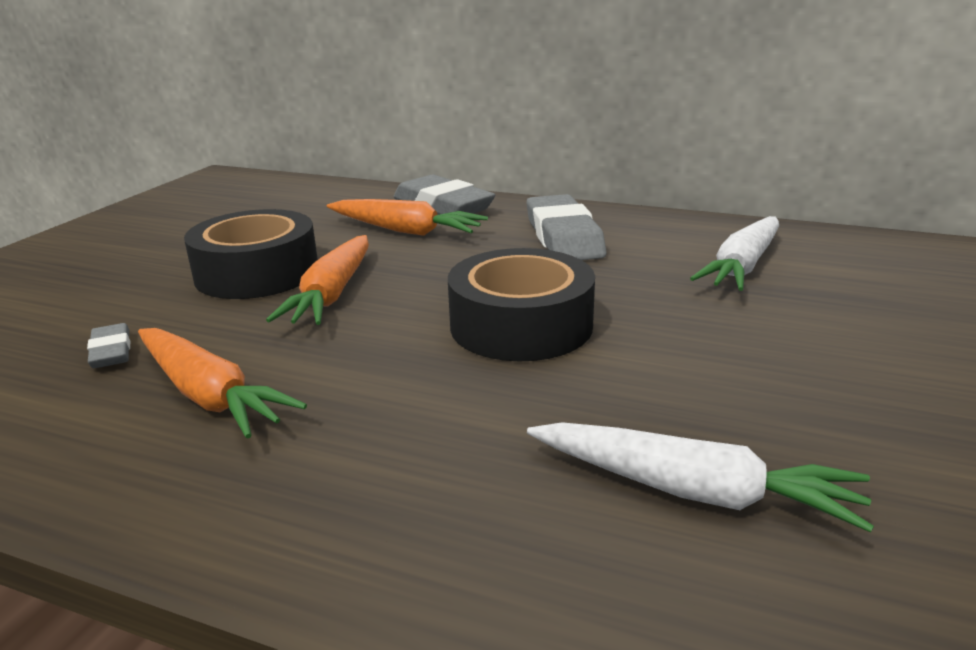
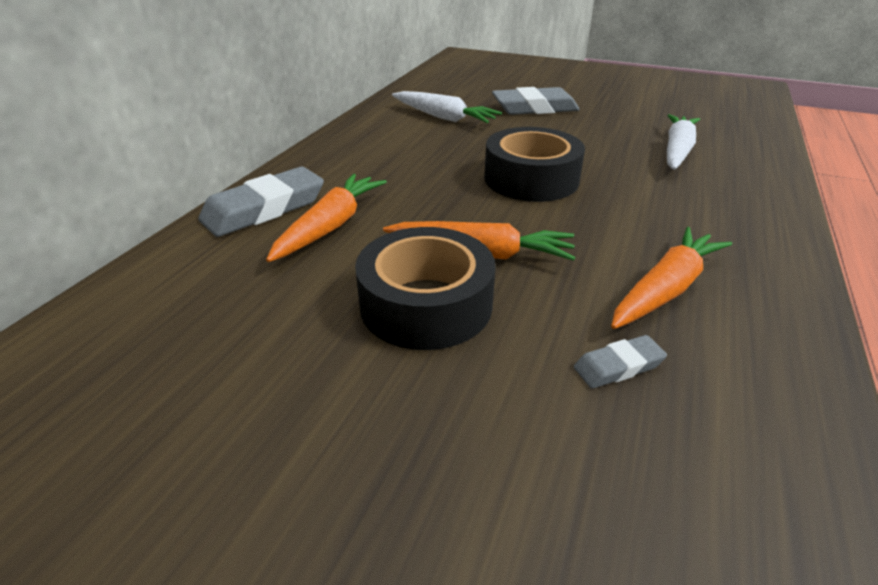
camera: 90 degrees left, 10 degrees up
(563, 237) = (375, 160): grey eraser -> grey eraser (534, 108)

